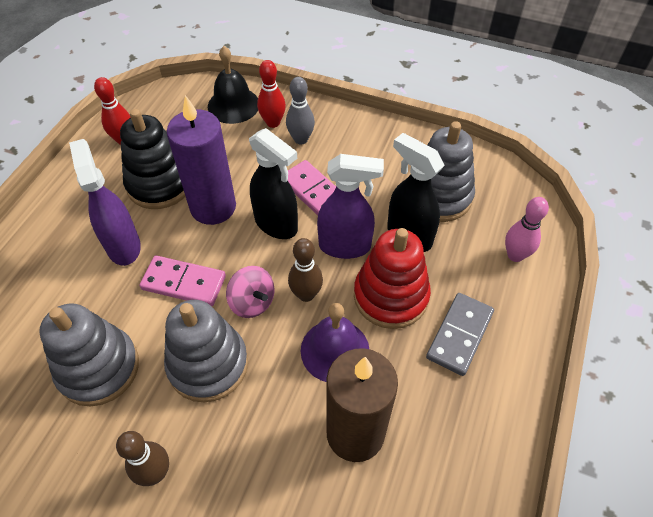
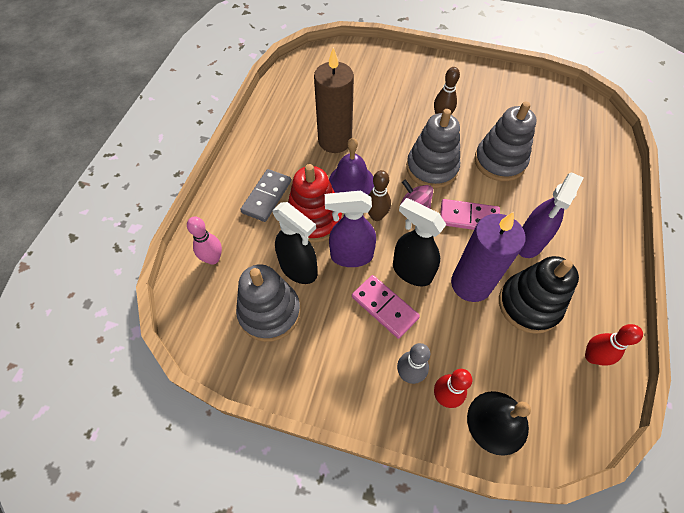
camera: 175 degrees right, 5 degrees up
(123, 246) = (529, 243): purple spray bottle -> purple spray bottle turned 60 degrees clockwise

